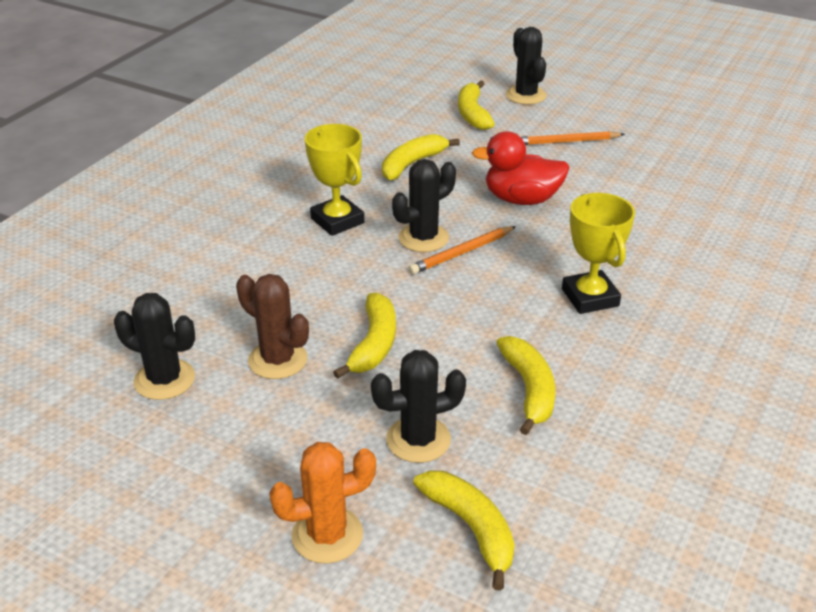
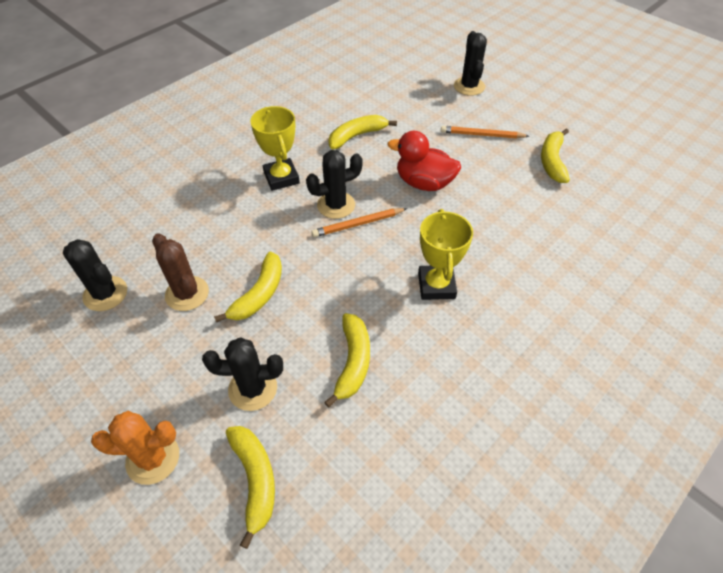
camera: 15 degrees right, 15 degrees up
(473, 114) = (421, 97): yellow banana -> yellow banana (552, 161)

